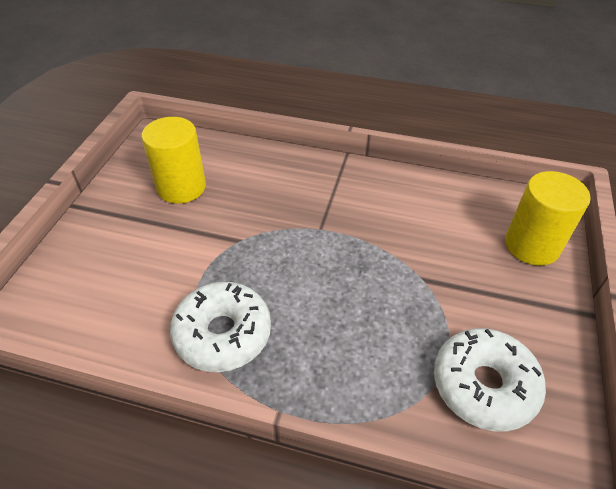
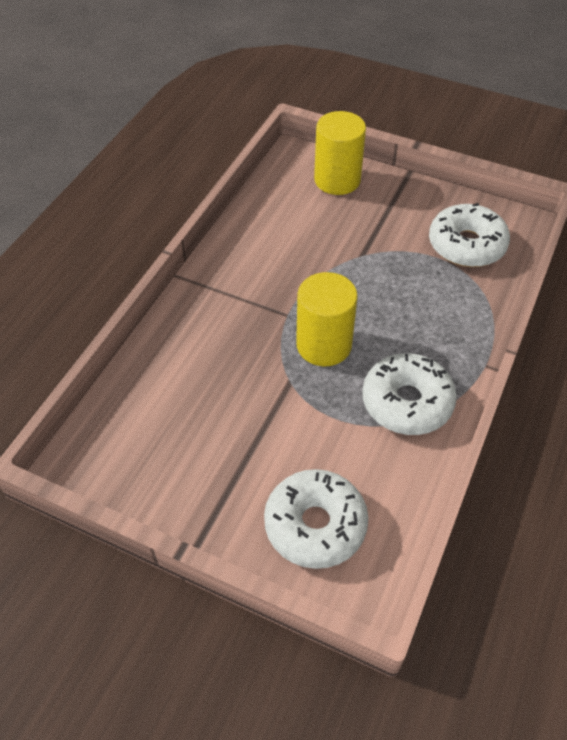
camera: 80 degrees left, 5 degrees up
(87, 274) = (315, 525): none -> white donut
(181, 187) = (191, 433): yellow cylinder -> yellow cylinder (324, 345)

